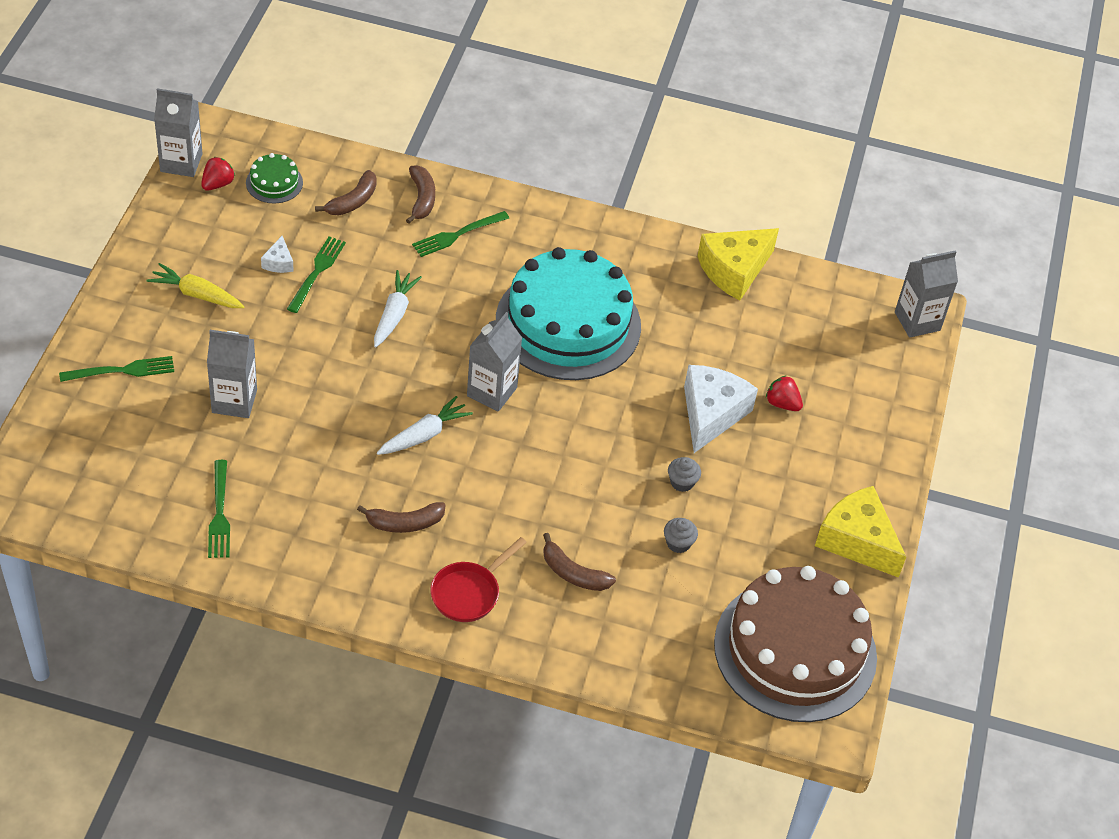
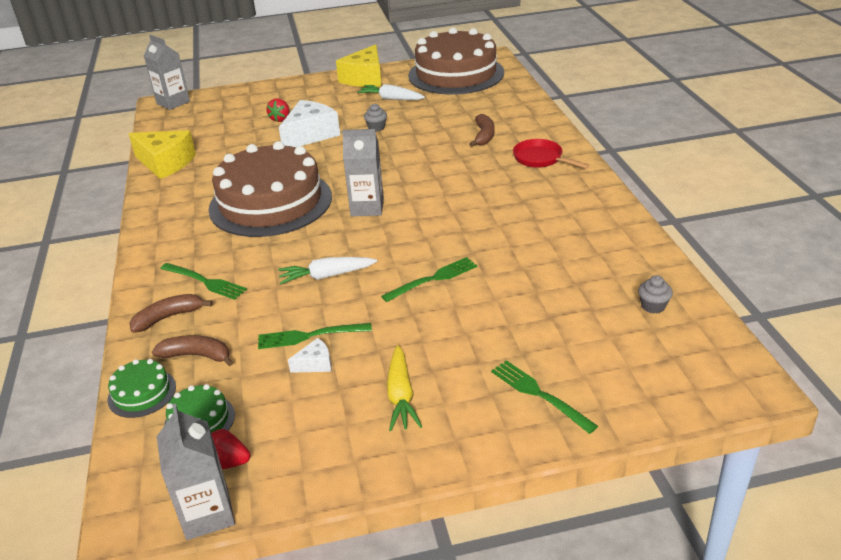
camera: 110 degrees left, 15 degrees down
(219, 513) = (610, 270): green fork -> green fork (433, 279)
(234, 401) = (500, 313): grey carton -> none
(334, 162) = (142, 393): none -> green cake
(405, 523) = (519, 197): brown banana -> none
(424, 435) = (436, 218): white carrot -> white carrot (391, 99)
(469, 592) = (541, 159): red pan -> red pan turned 150 degrees counterclockwise
(568, 323) = (270, 202): turquoise cake -> brown cake
(678, 543) = (423, 116): grey cupcake -> grey cupcake (653, 306)
(711, 414) = (310, 135): white cheese -> white cheese turned 135 degrees clockwise

